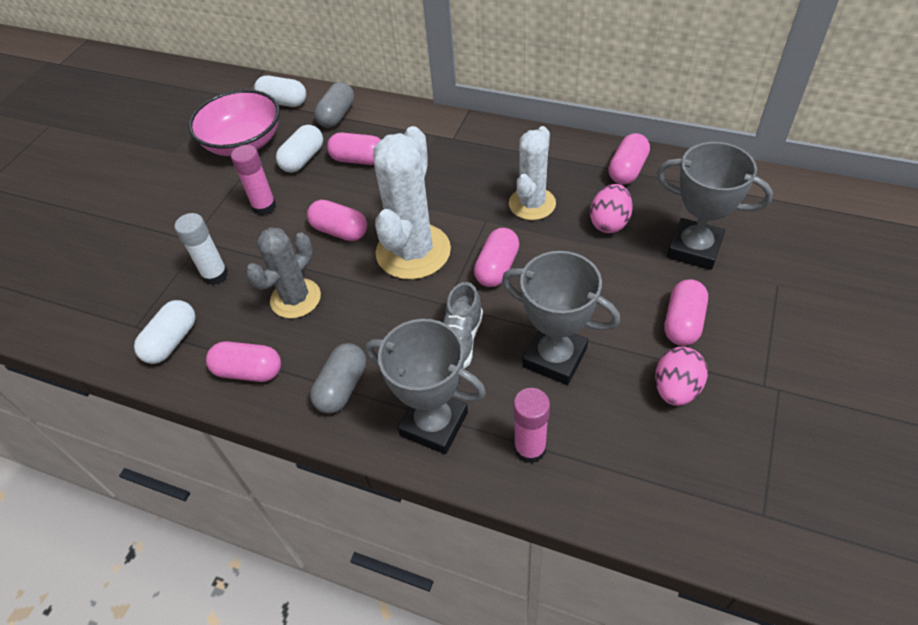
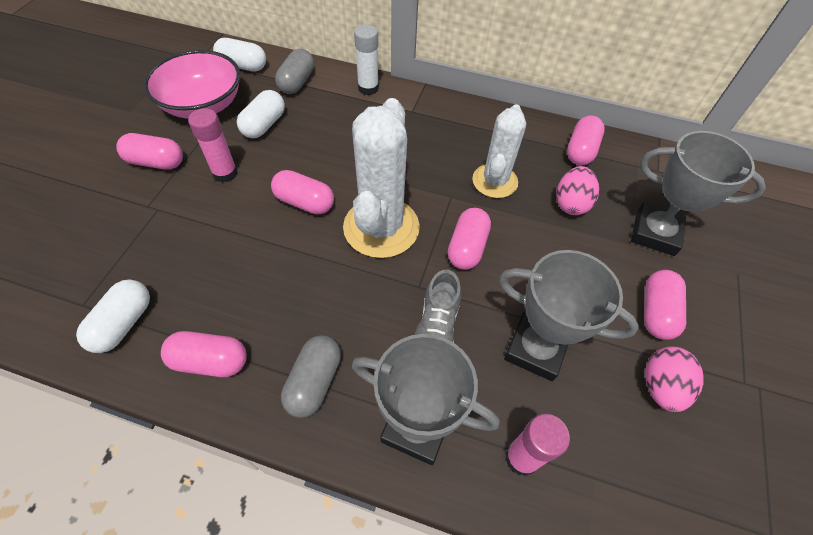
camera: 10 degrees left, 5 degrees up
(215, 275) = (173, 247): white glue stick -> white glue stick (368, 88)
(295, 298) = (260, 276): grey cactus -> none
(358, 159) = (320, 128): pink capsule -> pink capsule (156, 162)

